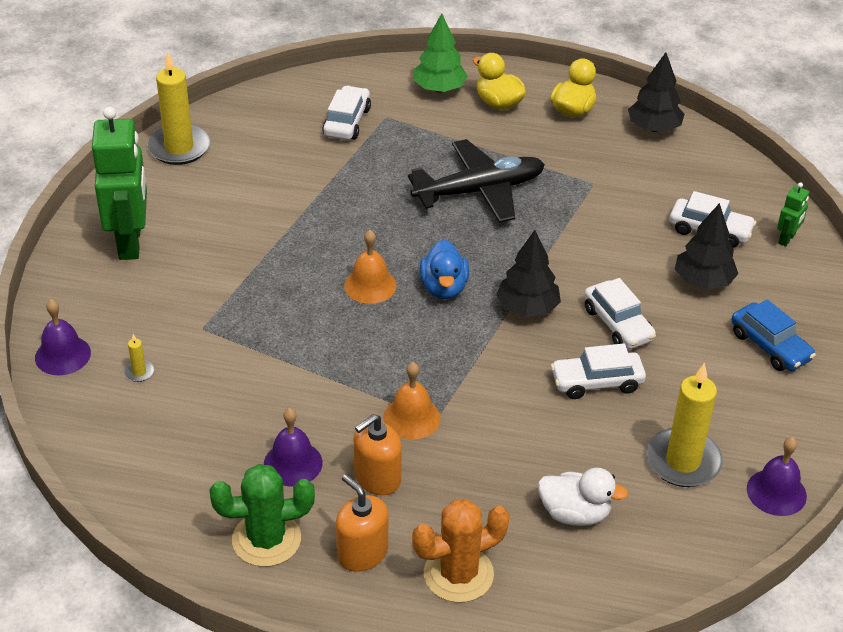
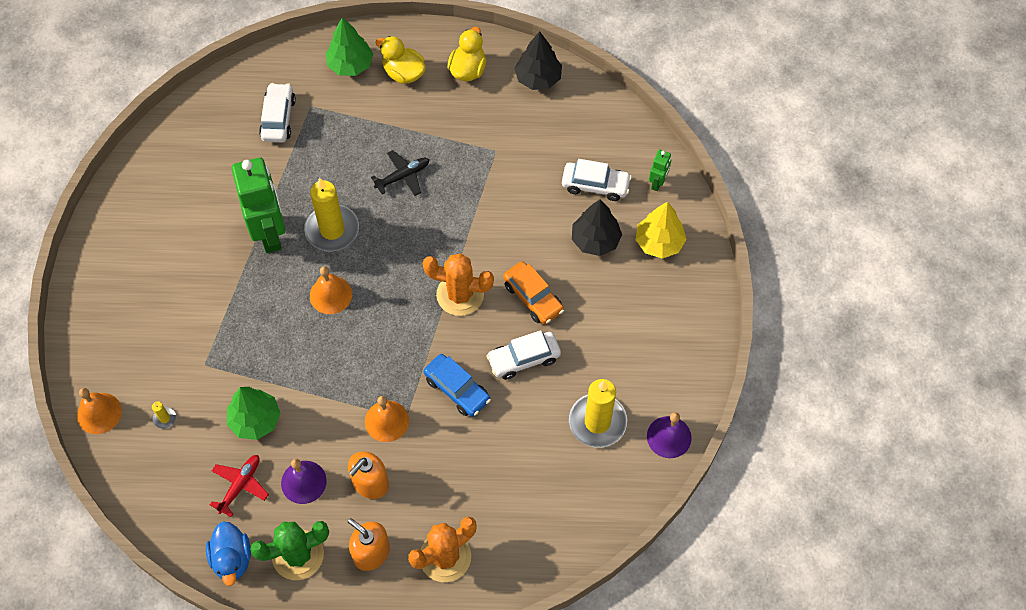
camera: 10 degrees left, 20 degrees up
(62, 355) = (99, 413): purple bell -> orange bell
(130, 242) = (125, 286): green robot -> green robot (270, 233)
(179, 148) = (141, 174): yellow candle -> yellow candle (332, 230)
(212, 454) = (240, 485): none -> red plane
(249, 391) = (255, 420): none -> green tree
(444, 288) = (390, 286): blue duck -> blue duck (232, 559)
(479, 191) = (403, 176): black plane -> black plane, size x0.53
(527, 308) = (460, 294): black tree -> orange cactus
(575, 514) = (523, 486): white duck -> none
(618, 324) = (533, 297): white car -> orange car
(770, 346) = (653, 297): blue car -> blue car (457, 389)
(783, 295) = (659, 242): none -> yellow tree

